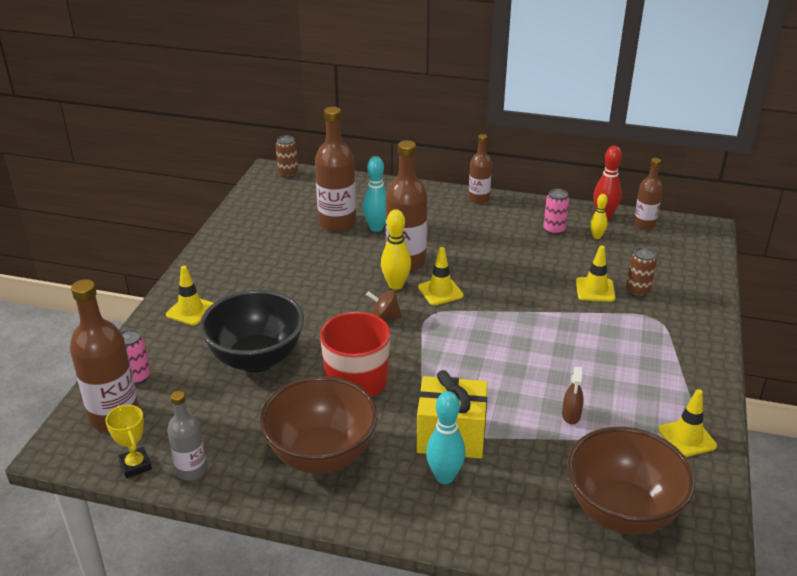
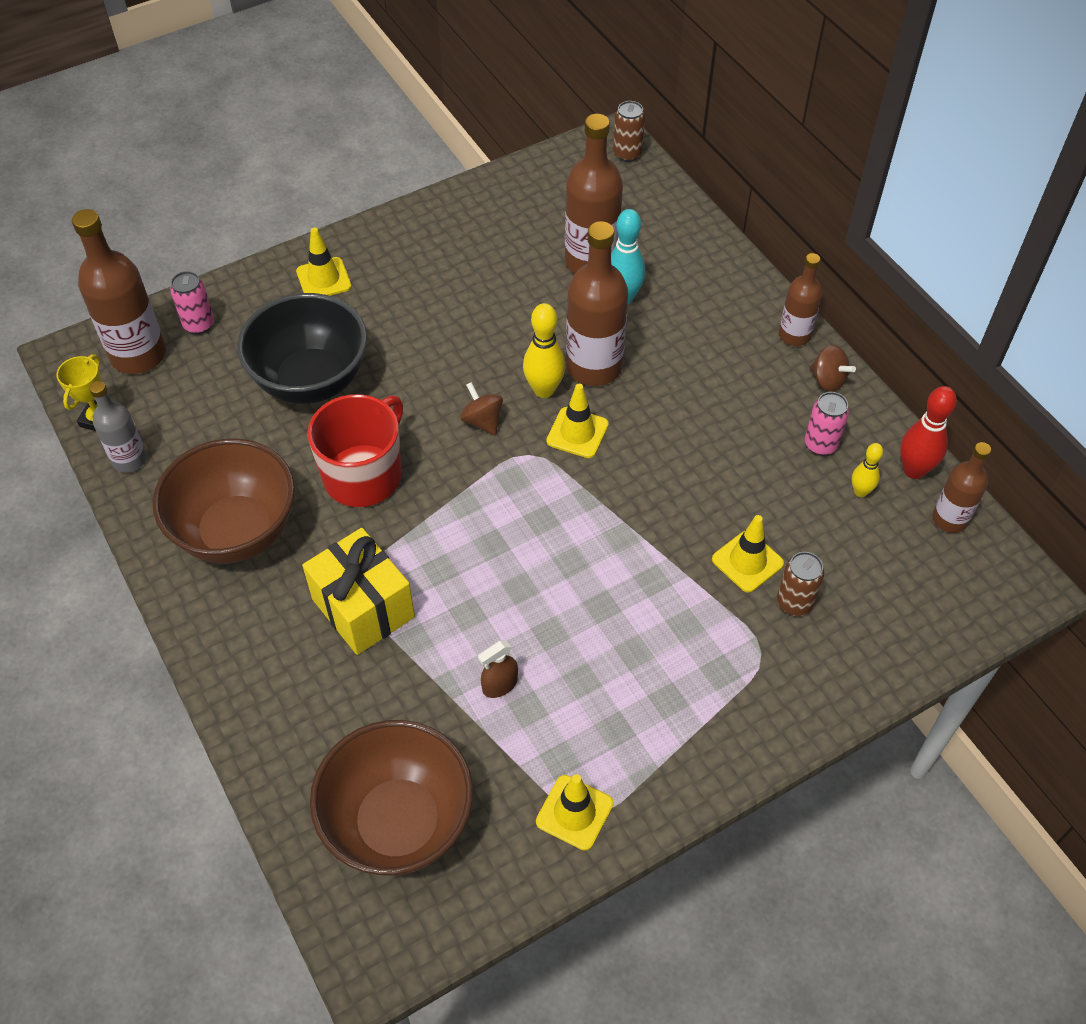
camera: 45 degrees right, 20 degrees up
(444, 477) = (302, 644): turquoise bowling pin -> none
(519, 206) = (828, 380): none -> brown spinning top

